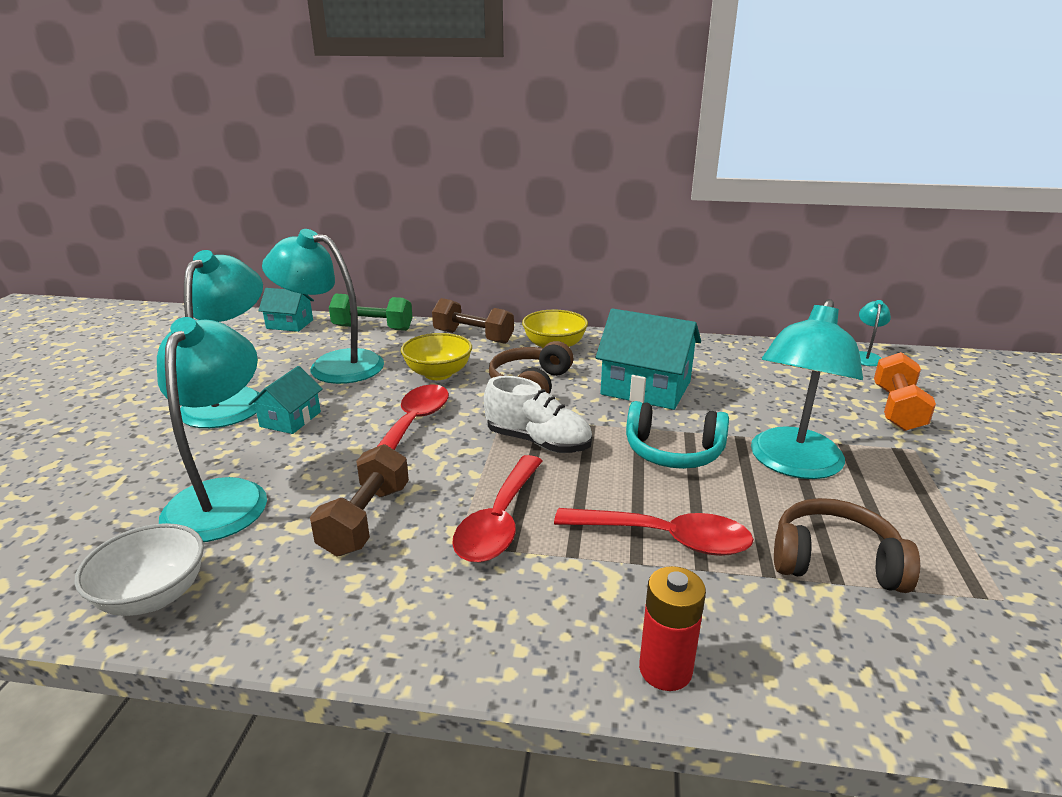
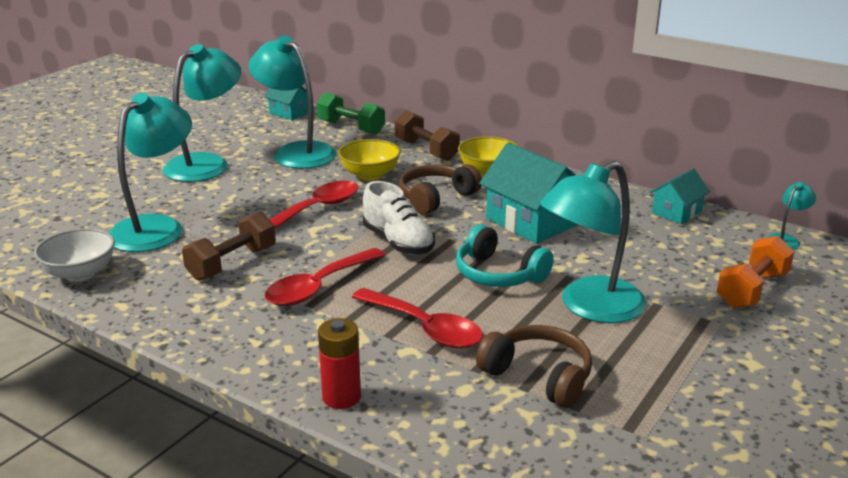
camera: 25 degrees right, 0 degrees up
(290, 419) = (235, 186): turquoise house -> turquoise house (676, 212)

